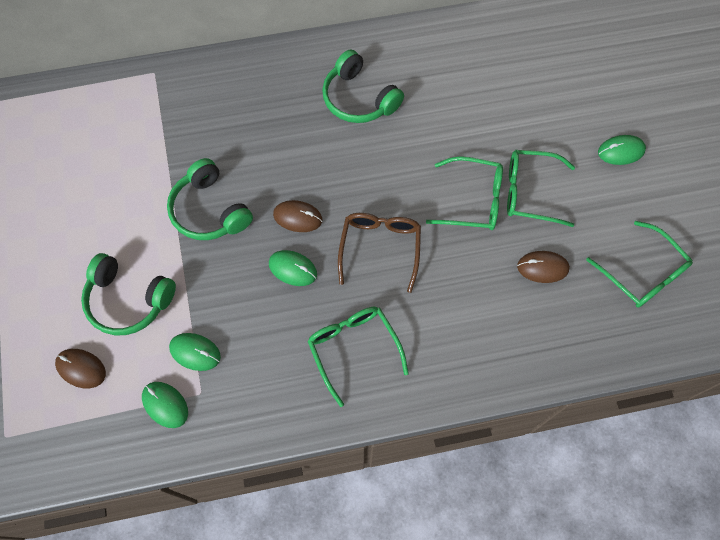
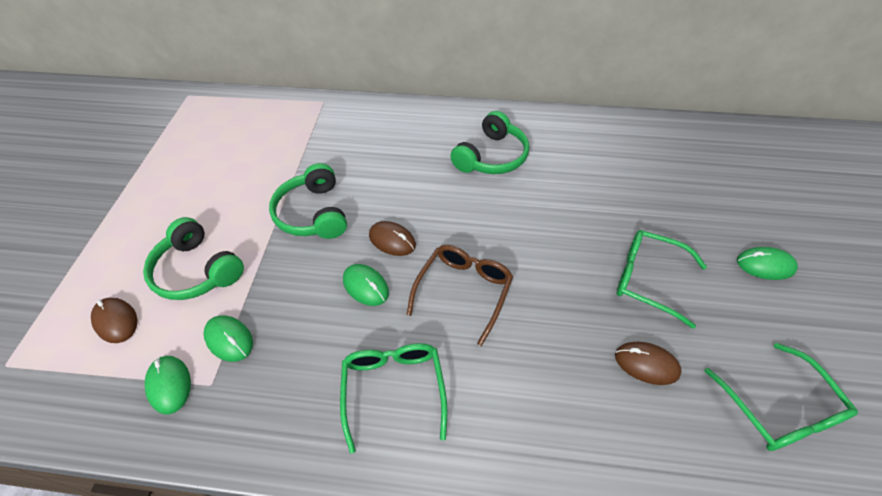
camera: 20 degrees right, 15 degrees down
(358, 99) = (492, 157): green headphones -> green headphones turned 120 degrees counterclockwise
(472, 200) = (580, 271): green glasses -> none

